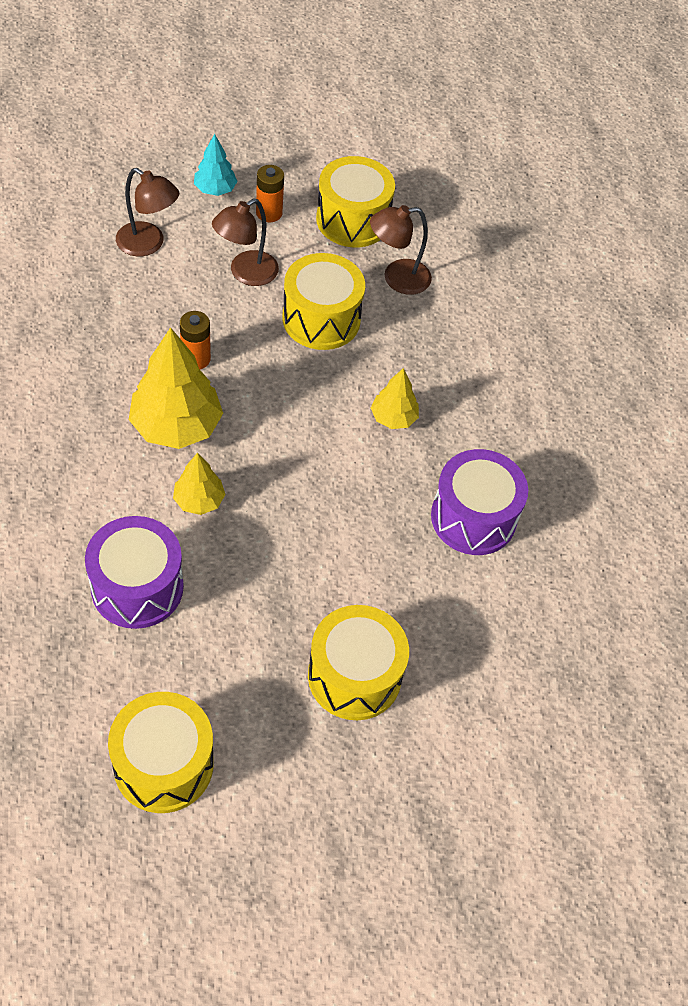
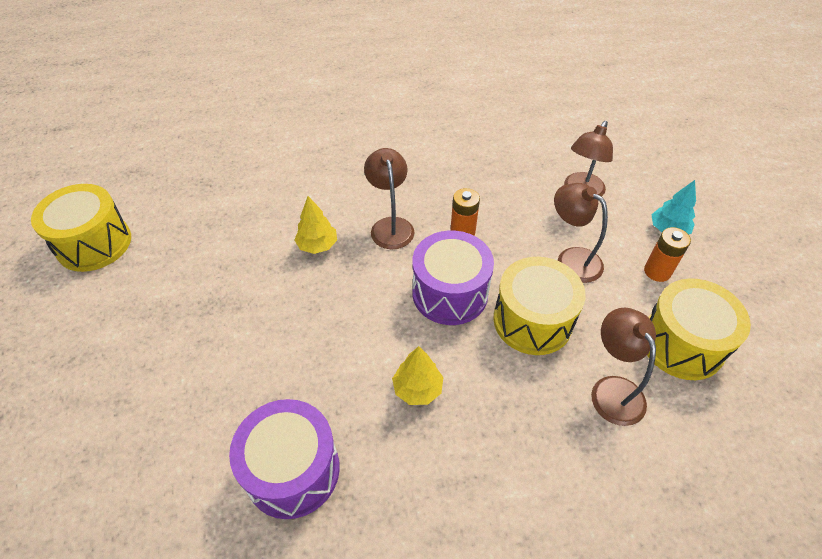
camera: 95 degrees right, 5 degrees down
(137, 587) = (241, 217): purple drum -> purple drum (450, 293)
(176, 426) = (390, 226): yellow tree -> brown lamp
(354, 676) = (133, 362): yellow drum -> none

